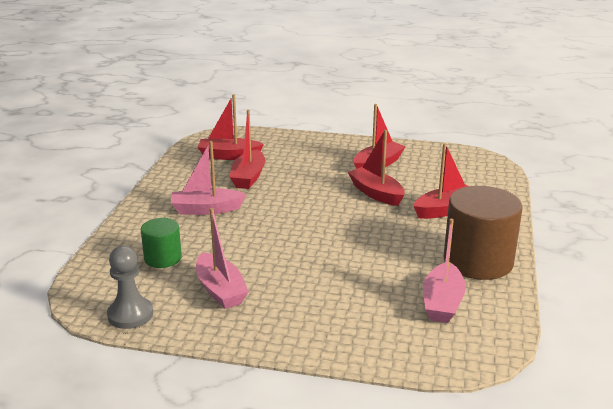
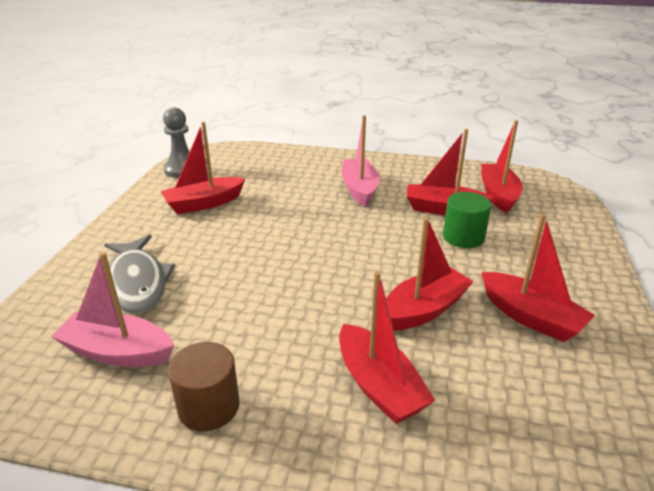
camera: 90 degrees right, 5 degrees up
(163, 258) = (266, 175): green cylinder -> green cylinder (463, 237)
(220, 290) = (204, 203): pink boat -> red boat
(358, 308) = (137, 282): none -> grey fish
(478, 261) = (208, 406): brown cylinder -> brown cylinder, size x0.54

